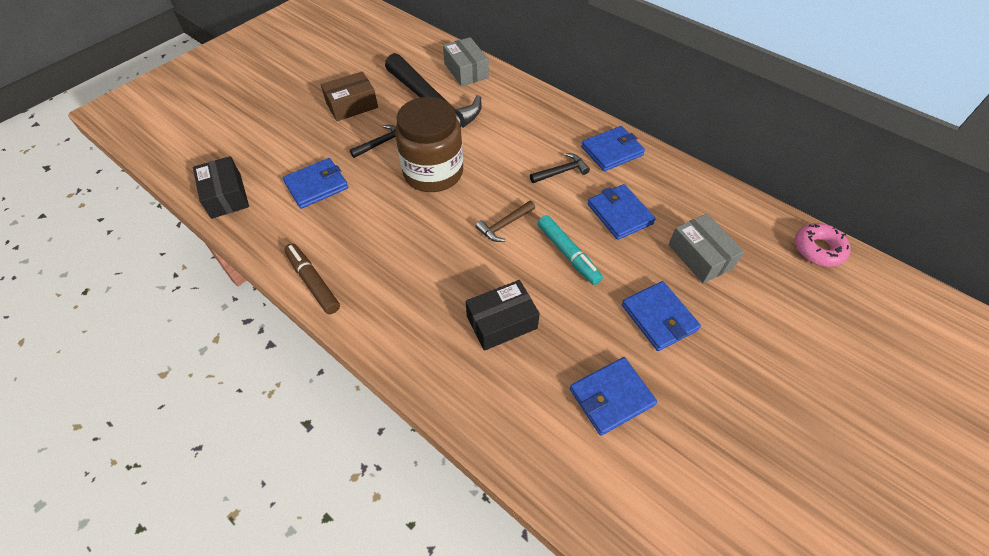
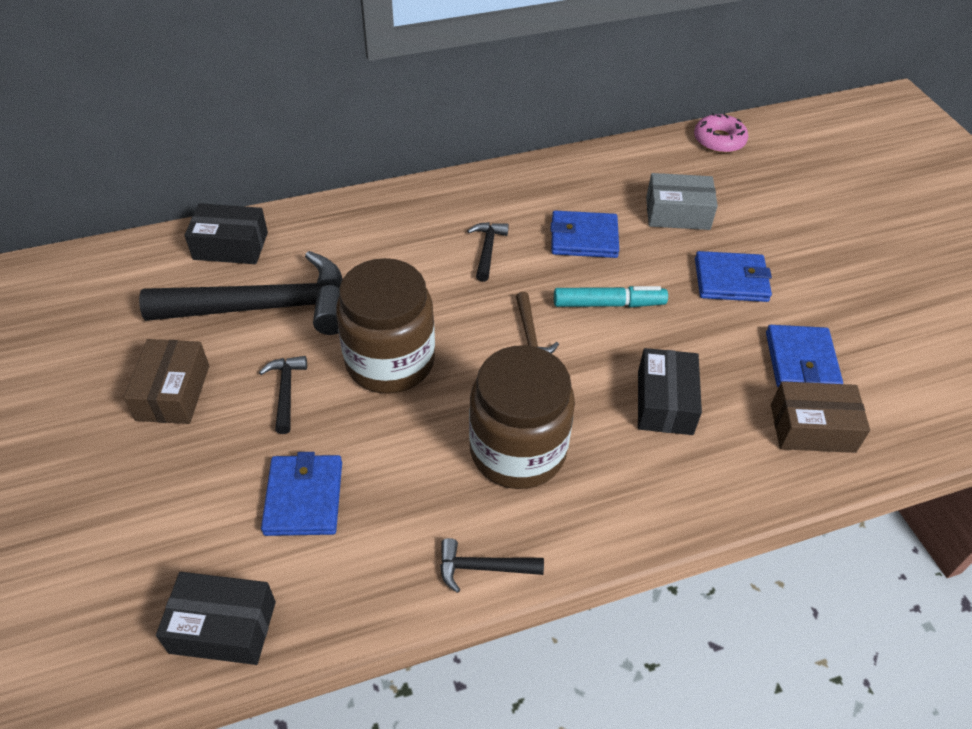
camera: 60 degrees left, 5 degrees down
(313, 282) = (483, 568): brown marker -> black hammer
(407, 260) = (518, 450): none -> brown jar
(466, 71) = (230, 246): grey box -> black box
(546, 428) = (812, 428): none -> brown box
(612, 151) = (491, 196): blue wallet -> none

